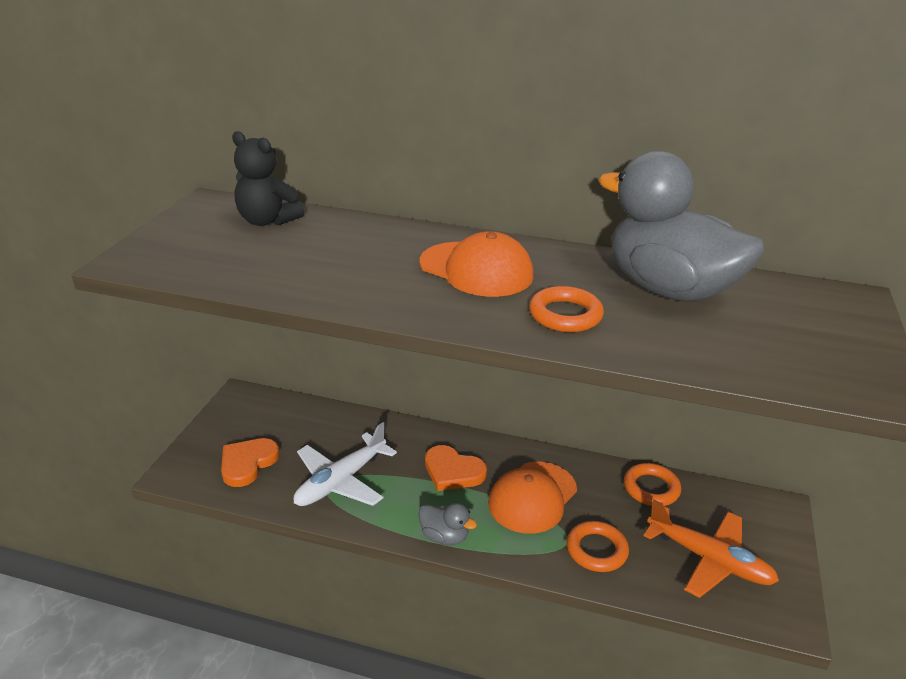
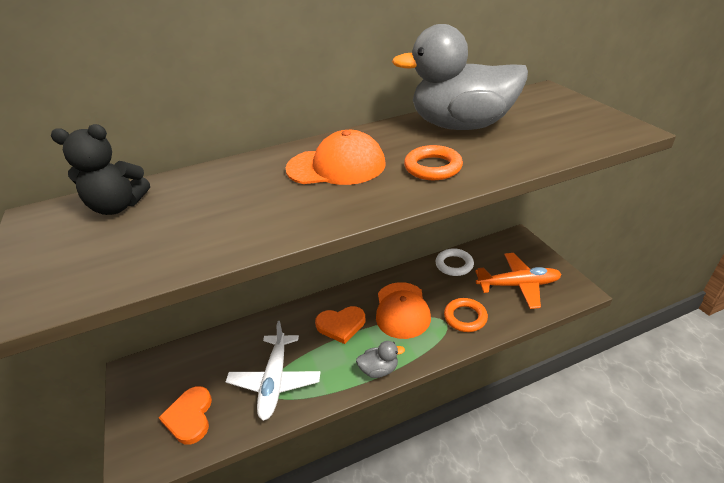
camera: 35 degrees left, 5 degrees up
(651, 488) = (454, 264): orange ring -> white ring

